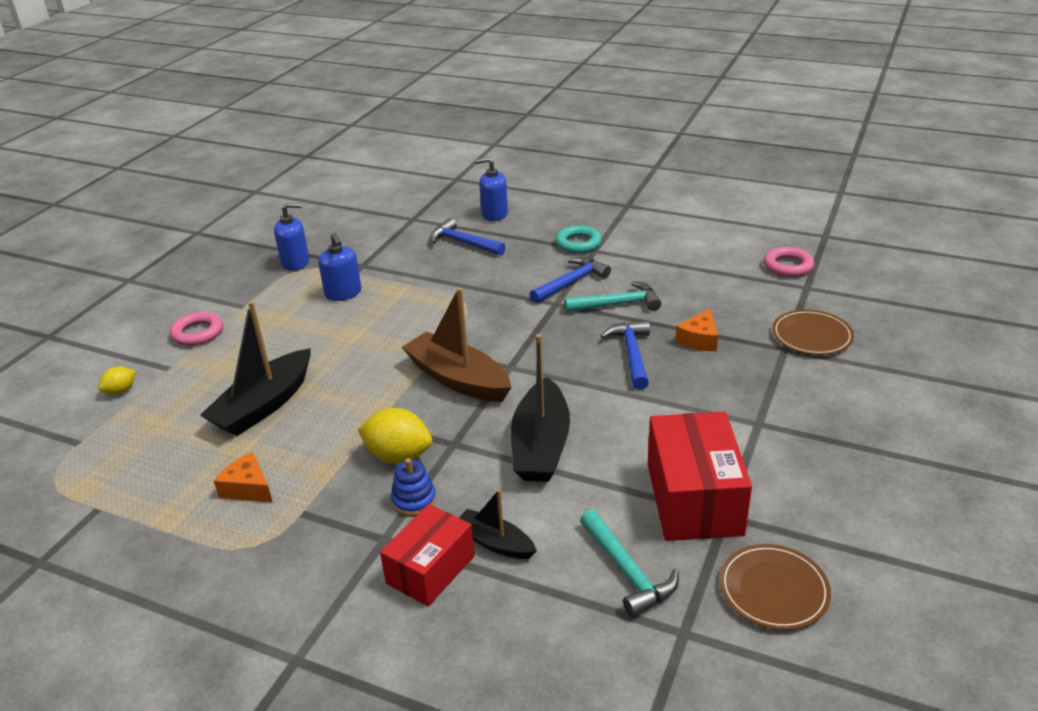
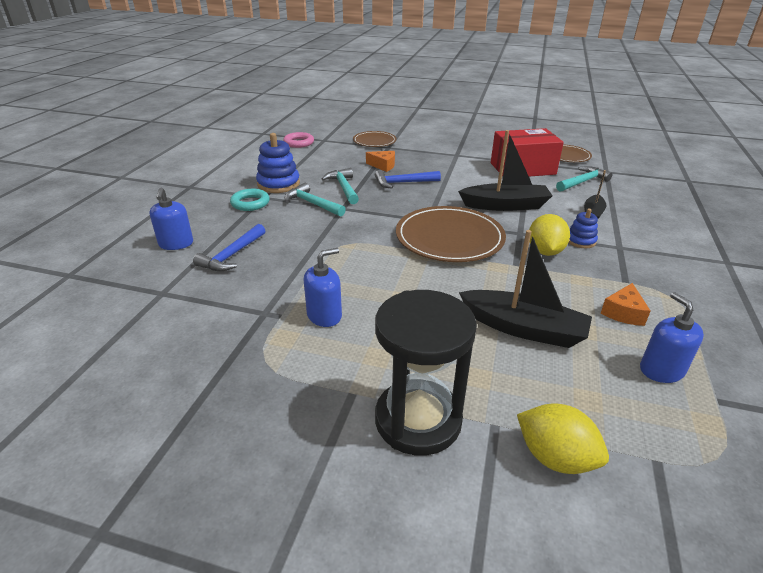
camera: 100 degrees left, 0 degrees up
(121, 391) = (555, 457): yellow lemon -> yellow lemon, size x1.81
(198, 333) = (418, 420): pink ring -> black hourglass
(295, 262) = (247, 369): blue soap dispenser -> blue soap dispenser (661, 370)
(430, 569) = (628, 229): red box -> none
(458, 379) = (449, 238): brown boat -> brown plate
(571, 282) = (312, 204): blue hammer -> turquoise hammer
(632, 258) = (278, 184): none -> blue stacking toy

